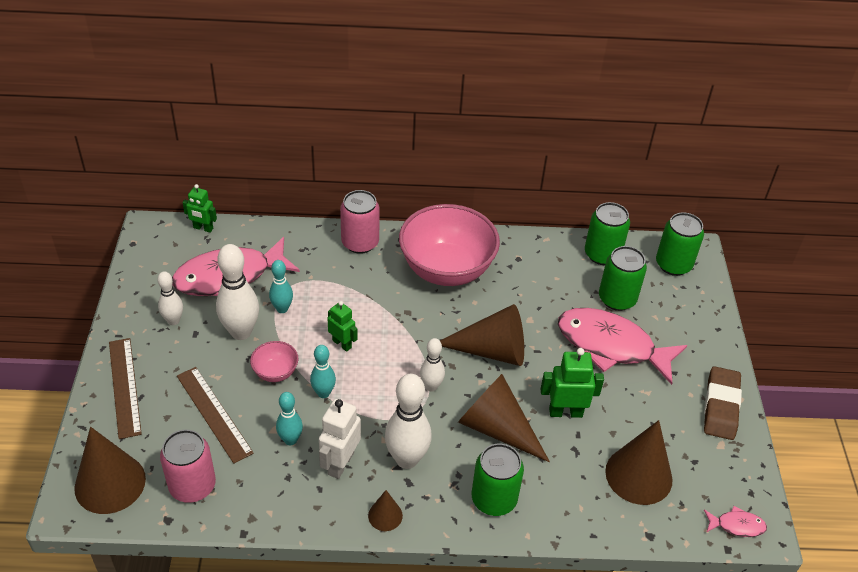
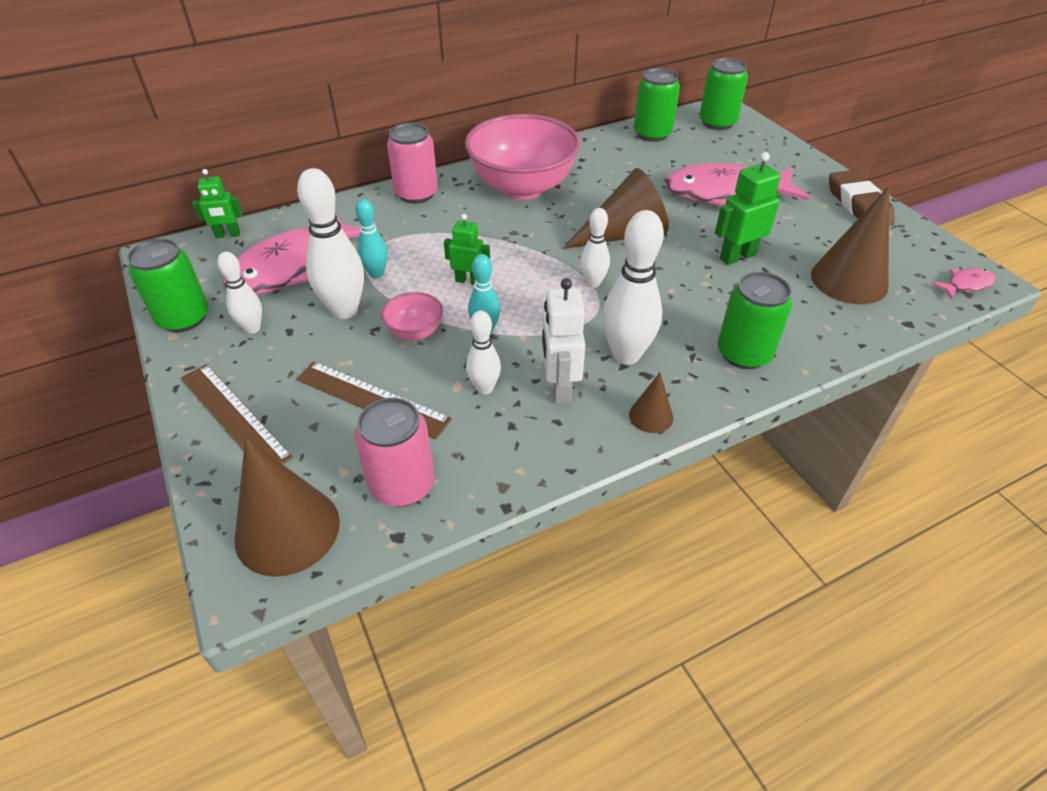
camera: 25 degrees left, 0 degrees up
(290, 440) = (484, 388): turquoise bowling pin -> white bowling pin
(497, 428) = (688, 293): brown cone -> none
(617, 299) = (696, 160): green can -> green can (183, 318)

